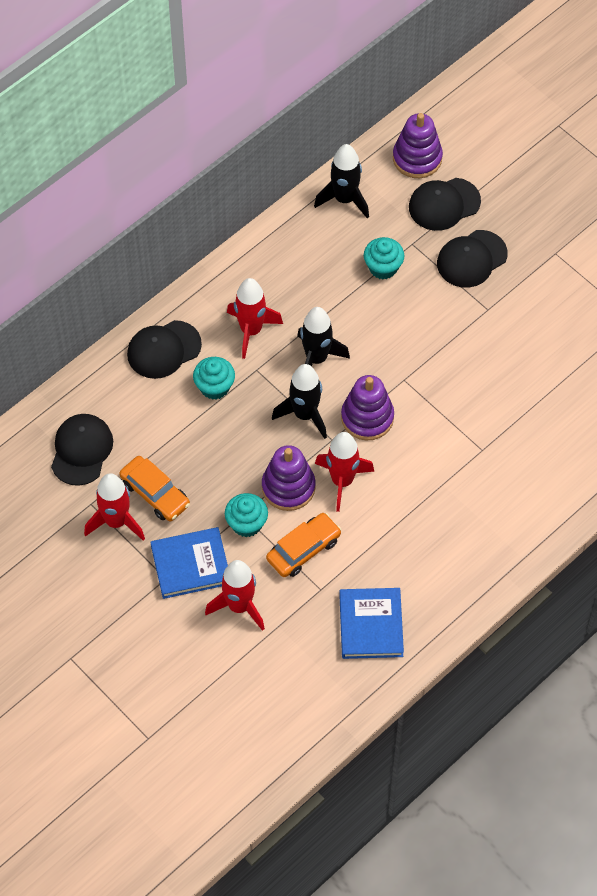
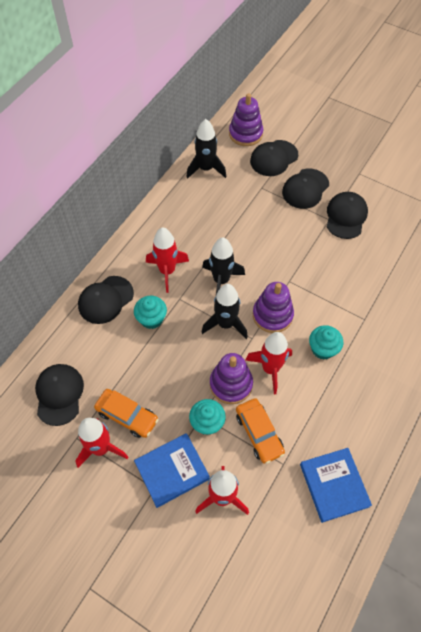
camera: 15 degrees left, 0 degrees up
(303, 549) = (259, 433): orange car -> orange car turned 120 degrees clockwise
(383, 267) = (247, 207): turquoise cupcake -> turquoise cupcake (323, 349)
(512, 310) = (346, 216): none -> black cap

